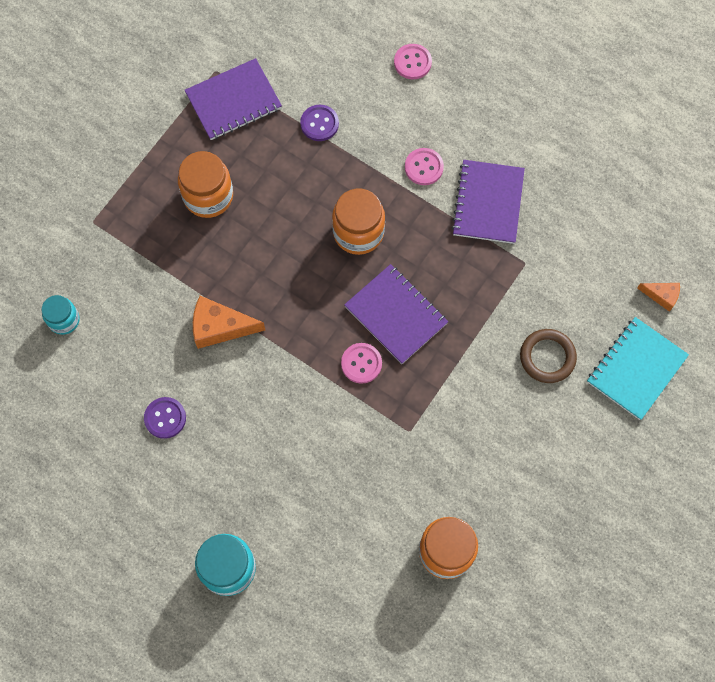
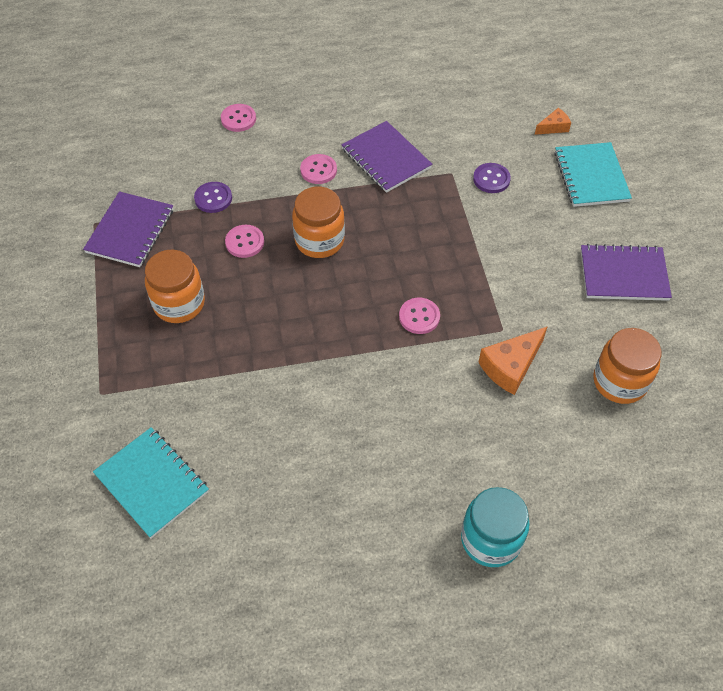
camera: 45 degrees left, 15 degrees down
(64, 320) = (152, 483): turquoise jar -> turquoise notebook
(165, 418) = (317, 479): purple button -> purple button (491, 179)
(220, 327) = (288, 380): orange cheese -> orange cheese (511, 366)
(303, 184) = (245, 242): none -> pink button
(396, 315) = (406, 268): purple notebook -> purple notebook (623, 274)
(547, 357) = (532, 213): brown ring -> none

